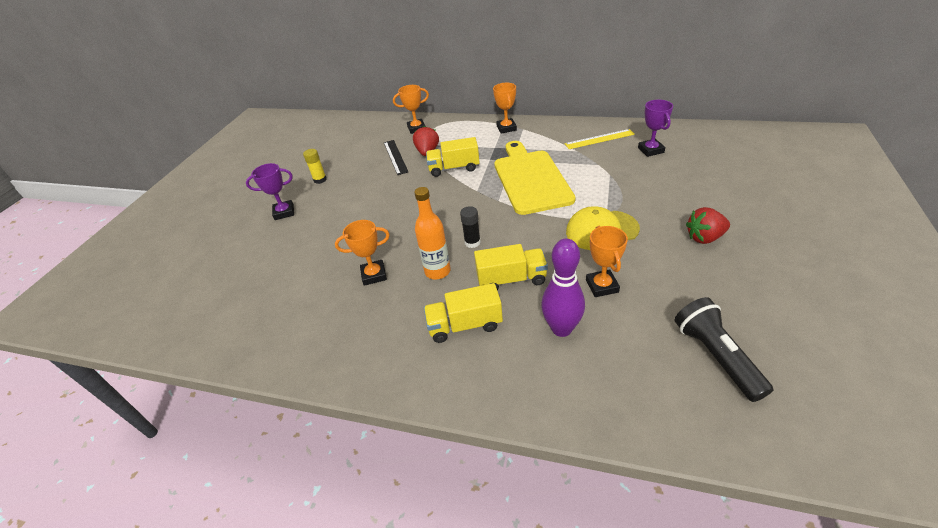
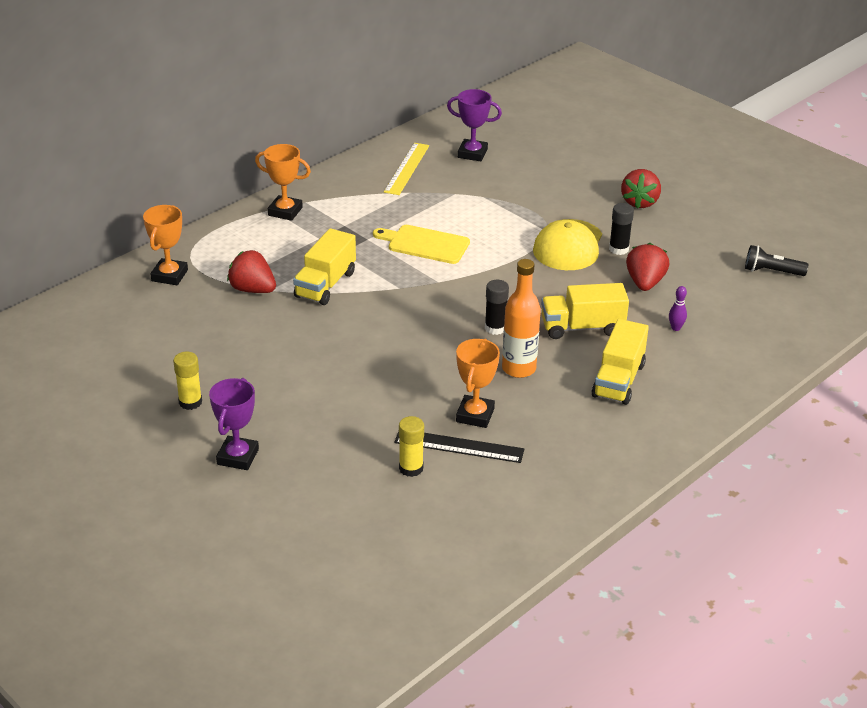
camera: 65 degrees left, 5 degrees down
(305, 273) = (411, 468): none -> yellow glue stick
(395, 157) = (224, 319): black ruler -> black ruler (459, 446)
(511, 279) = (582, 327): yellow truck -> yellow truck turned 120 degrees counterclockwise
(531, 179) = (425, 244): yellow cutting board -> yellow cutting board, size x0.55
(561, 328) = (675, 328): purple bowling pin -> purple bowling pin, size x0.41
(602, 286) = (645, 283): orange trophy -> red strawberry
(628, 254) = (618, 249): none -> black glue stick
(715, 356) = (771, 271): black flashlight -> black flashlight, size x0.63

